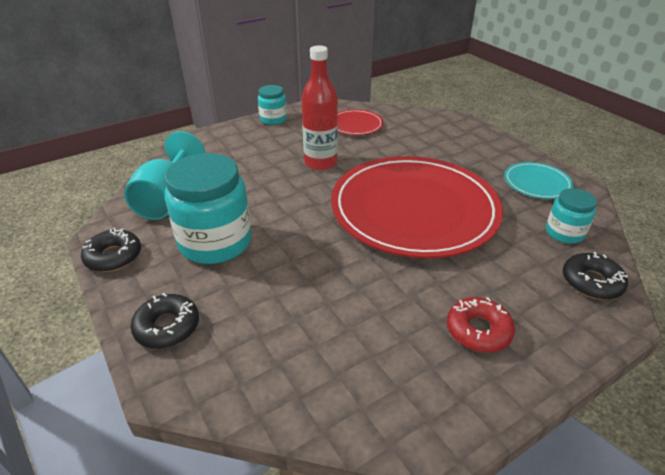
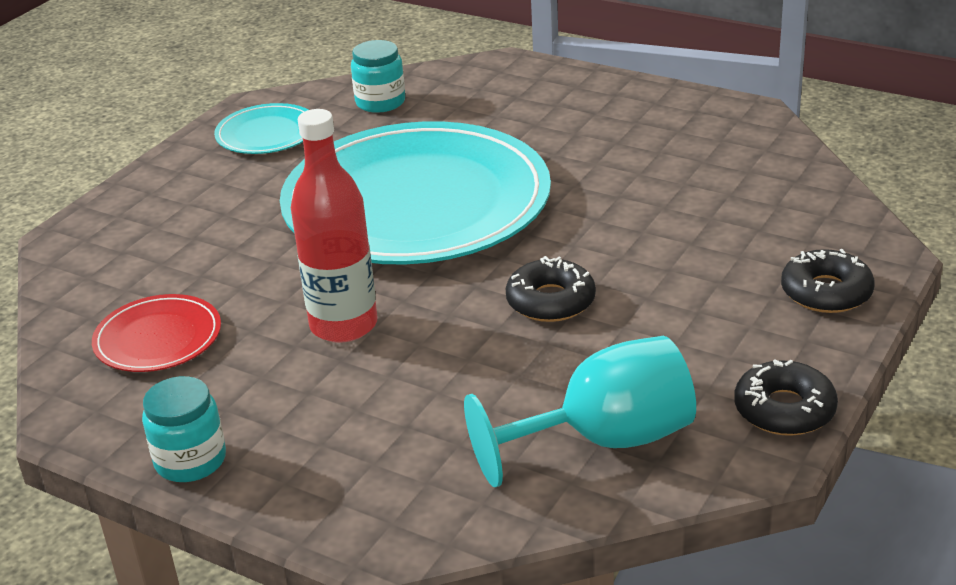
camera: 115 degrees left, 5 degrees down
(215, 242) = (653, 332): turquoise jar -> none
(414, 209) = (416, 203): red plate -> turquoise plate
(478, 330) = (604, 119): red donut -> none
(591, 282) = (464, 79): black donut -> black donut (550, 301)

